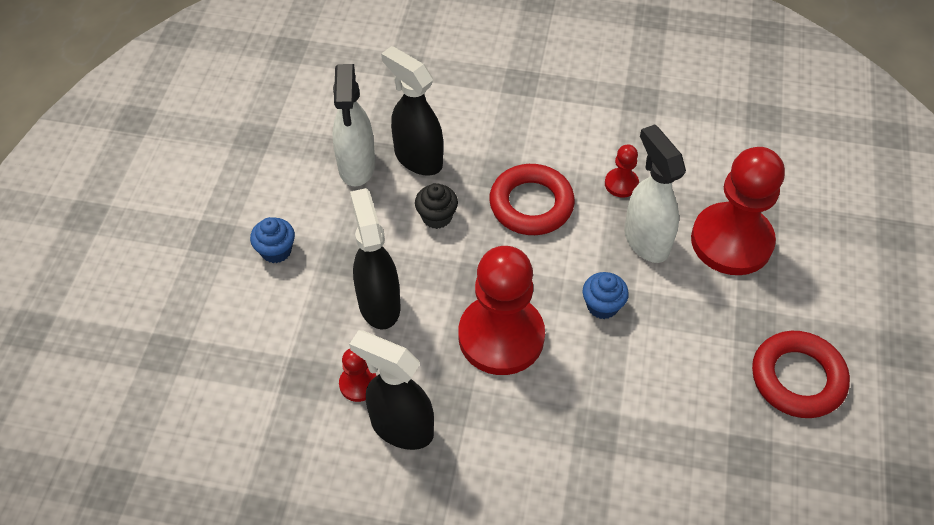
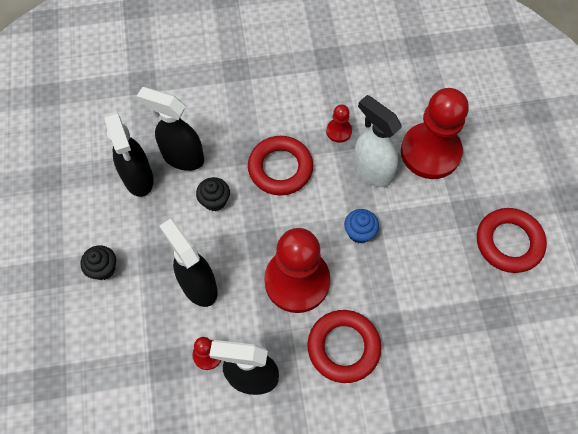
camera: 20 degrees left, 10 degrees up
(276, 251) = (103, 269): blue cupcake -> black cupcake
(356, 167) = (138, 179): white spray bottle -> black spray bottle
(529, 431) = (343, 347): none -> red ring

